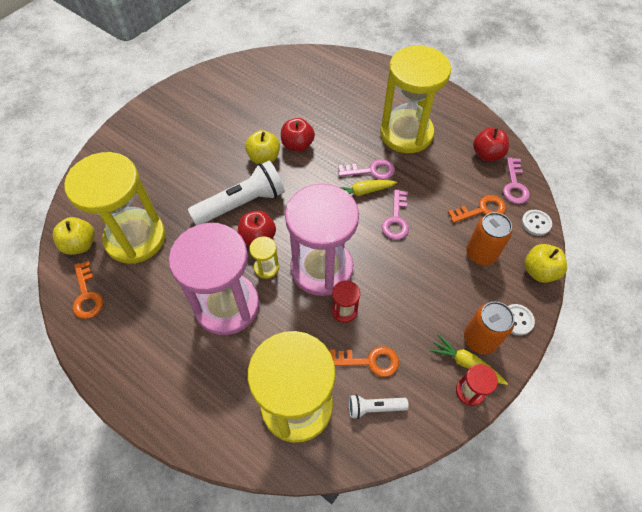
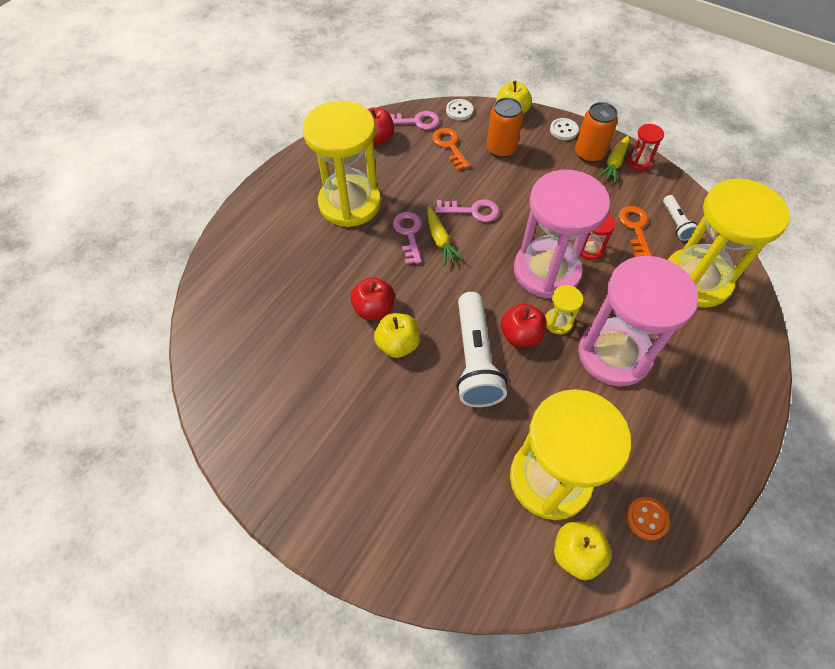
camera: 95 degrees left, 0 degrees up
(87, 295) = (646, 518): orange key -> orange button
(242, 204) = (475, 359): white flashlight -> white flashlight turned 150 degrees counterclockwise

